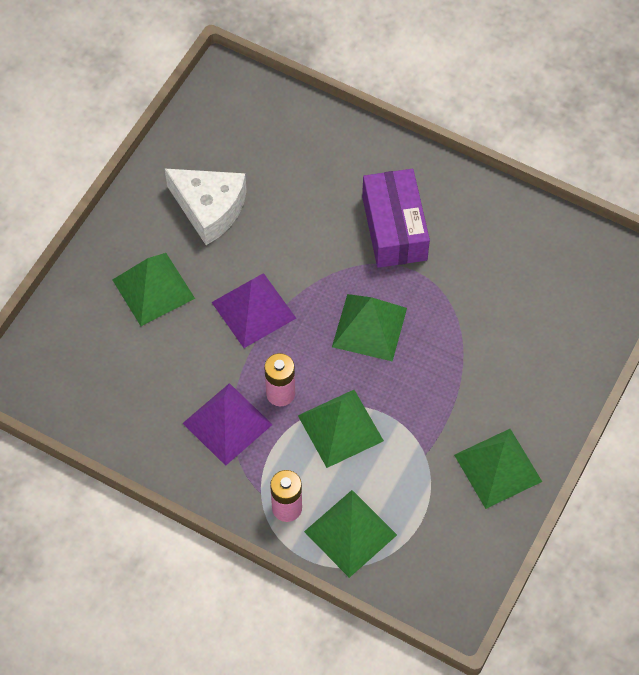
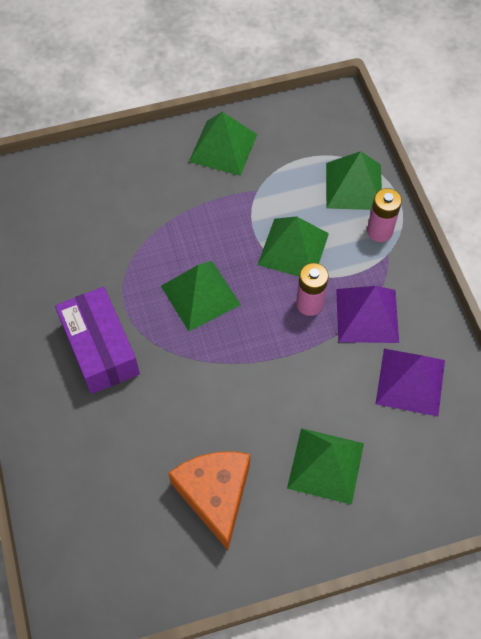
camera: 135 degrees left, 0 degrees up
(209, 209) = (215, 495): white cheese -> orange cheese
(253, 310) = (267, 379): purple pyramid -> purple pyramid (410, 381)
(394, 228) = (100, 348): purple box -> purple box turned 60 degrees counterclockwise

